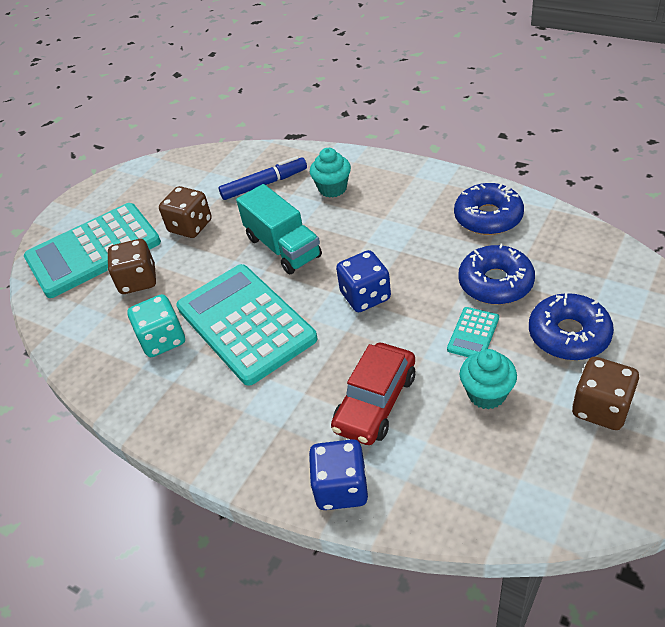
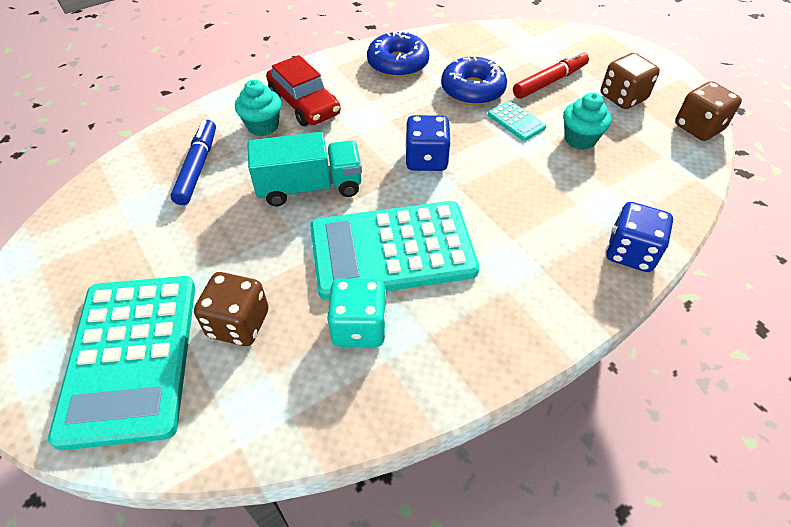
camera: 70 degrees left, 5 degrees up
(190, 226) = (195, 247): brown dice -> brown dice (698, 127)
(375, 402) = (551, 199): red car -> red car (304, 104)
(568, 335) = (550, 81): blue donut -> red marker

